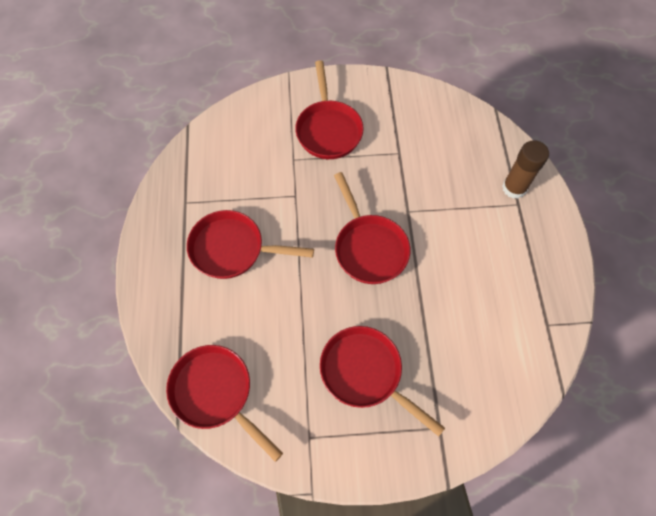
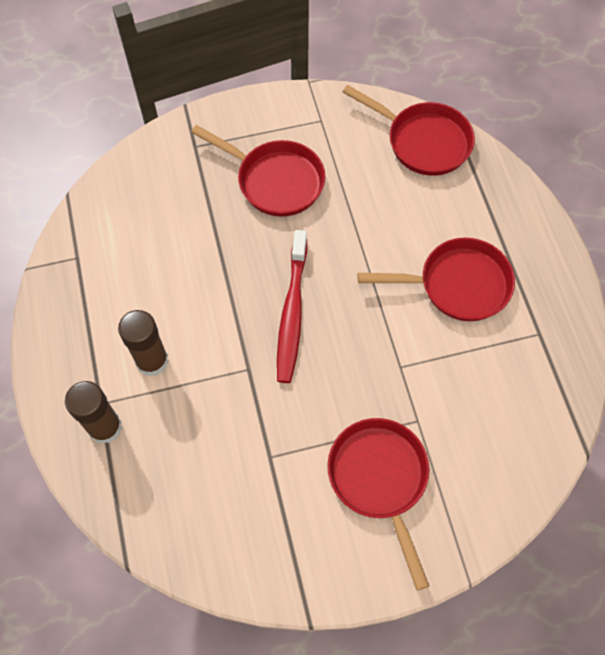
camera: 170 degrees right, 0 degrees up
(369, 248) = (292, 313): red pan -> red toothbrush
(481, 228) = (152, 361): none -> brown glue stick

